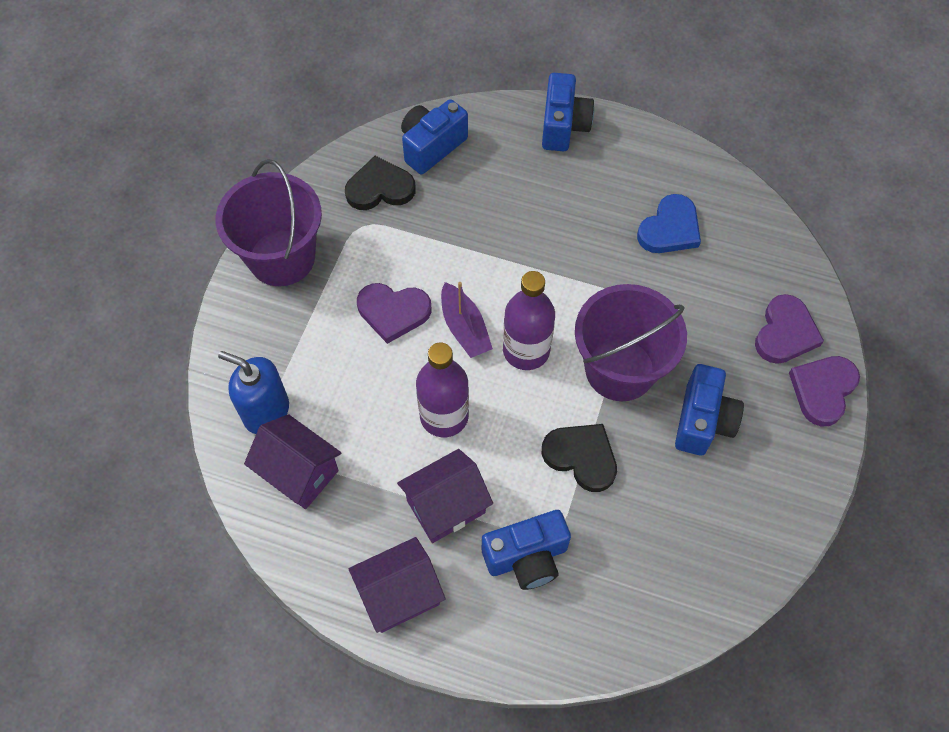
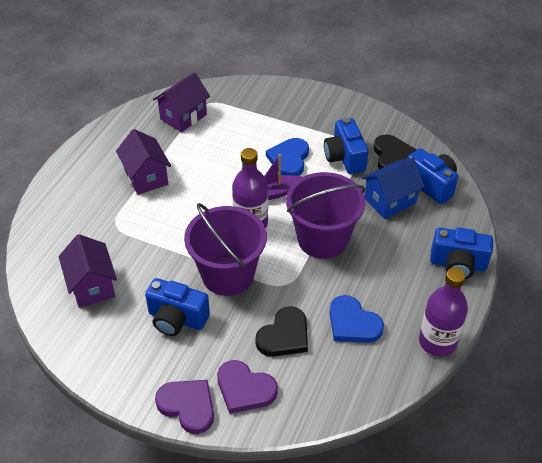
camera: 95 degrees right, 15 degrees down
(266, 412) = (226, 104): blue soap dispenser -> none
(282, 258) = (335, 110): purple bucket -> purple bucket (322, 239)
(393, 312) = (289, 159): purple heart -> blue heart
(399, 594) = (97, 155): purple house -> purple house (92, 286)
(444, 416) = (208, 180): purple bottle -> purple bottle (437, 342)
(465, 191) = (390, 201): none -> blue house
(527, 557) = (103, 212): blue camera -> blue camera (345, 158)
(581, 457) = (164, 245): black heart -> black heart (284, 336)

